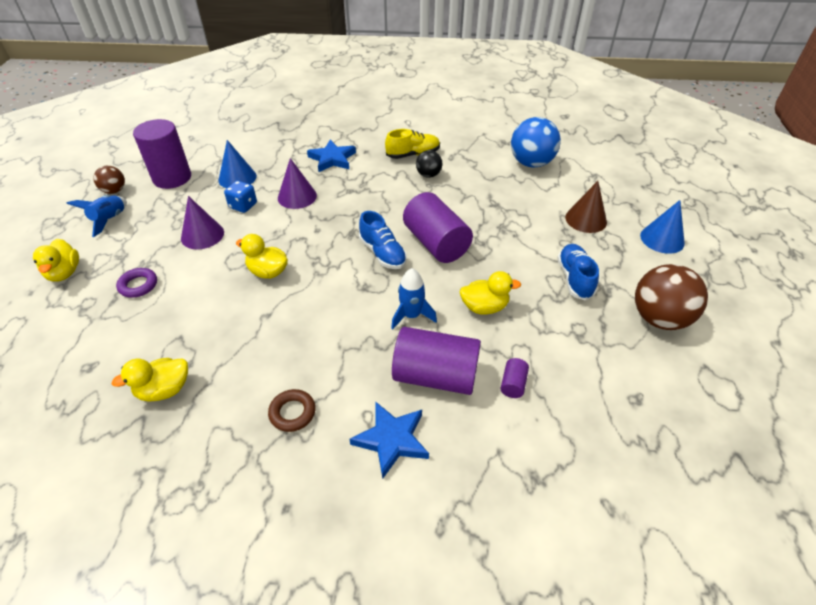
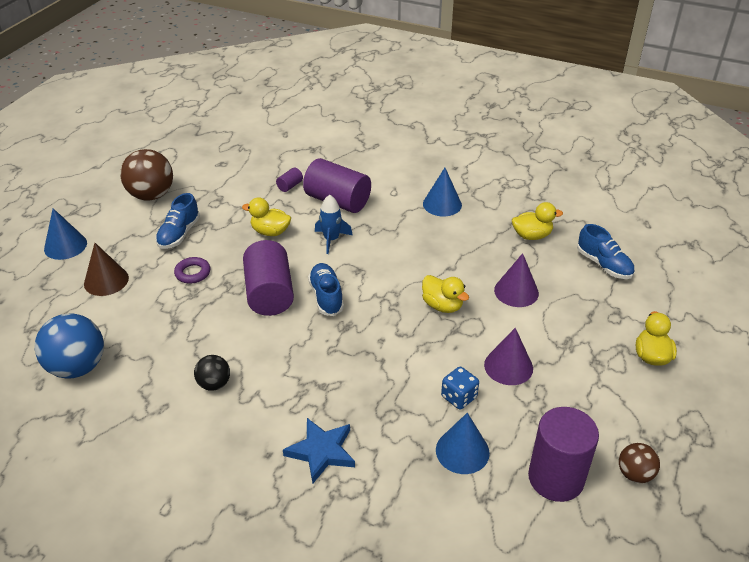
camera: 160 degrees left, 5 degrees down
(77, 368) = (604, 265): none -> blue shoe
(109, 220) = (625, 419): blue rocket -> none
(138, 285) = (569, 323): purple ring -> purple ring (193, 273)
(292, 413) = (442, 204): brown ring -> blue cone
(297, 196) = (390, 394): purple cone -> purple cone (516, 291)
(392, 440) = (384, 179): blue star -> none
(413, 154) = (208, 427): yellow shoe -> none

